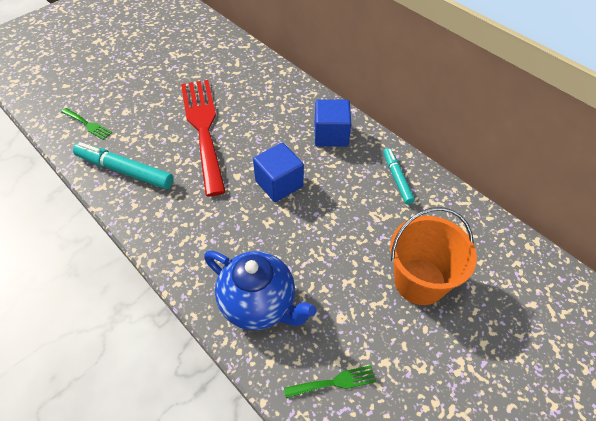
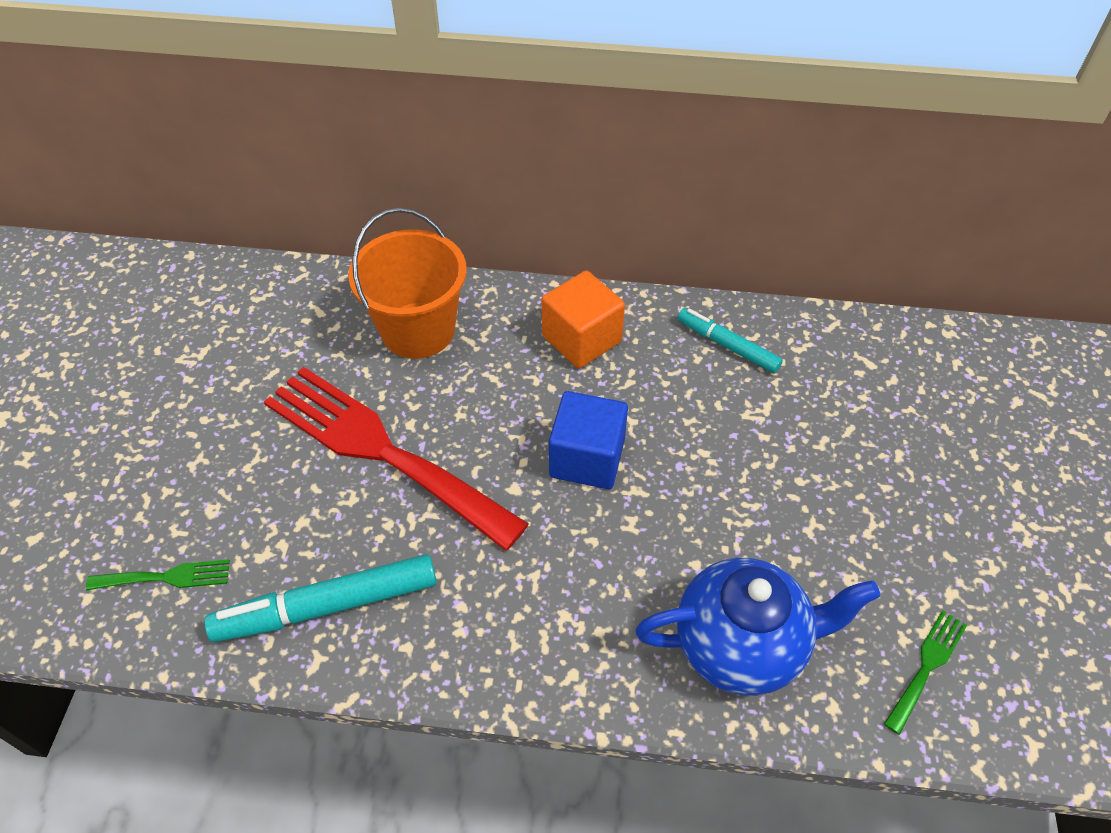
camera: 40 degrees left, 0 degrees up
(331, 135) = (581, 339): blue cube -> orange cube
(419, 281) = (886, 463): orange bucket -> orange bucket (418, 330)

